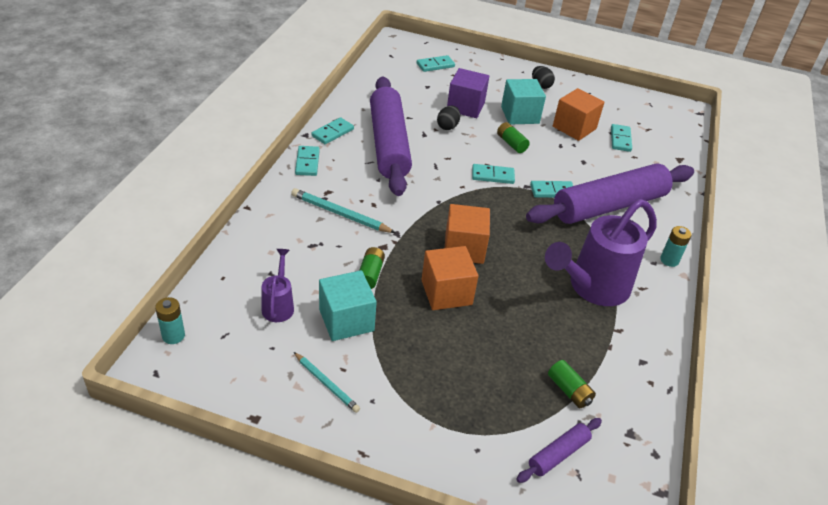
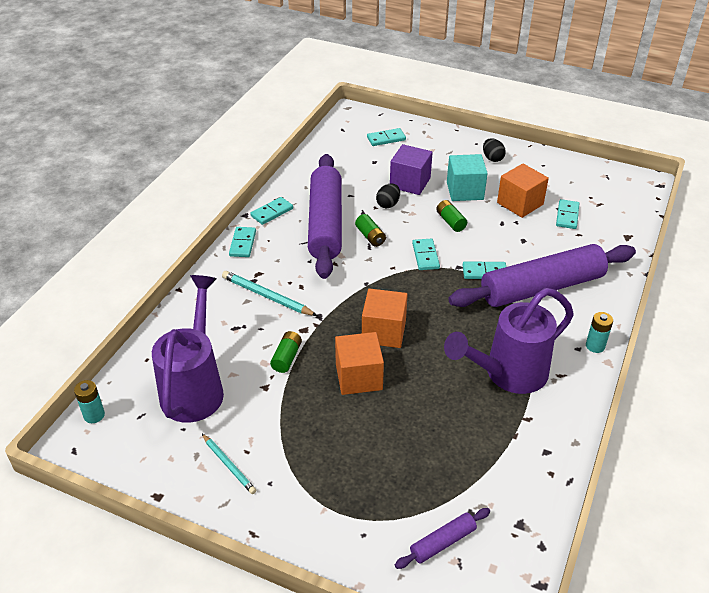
camera: 10 degrees right, 0 degrees up
(279, 305) = (195, 387): purple watering can -> purple watering can, size x2.07
(346, 320) = (257, 403): turquoise cube -> none
(493, 175) = (425, 256): turquoise domino -> turquoise domino turned 75 degrees clockwise
(569, 390) = (465, 479): green battery -> green battery (370, 236)

